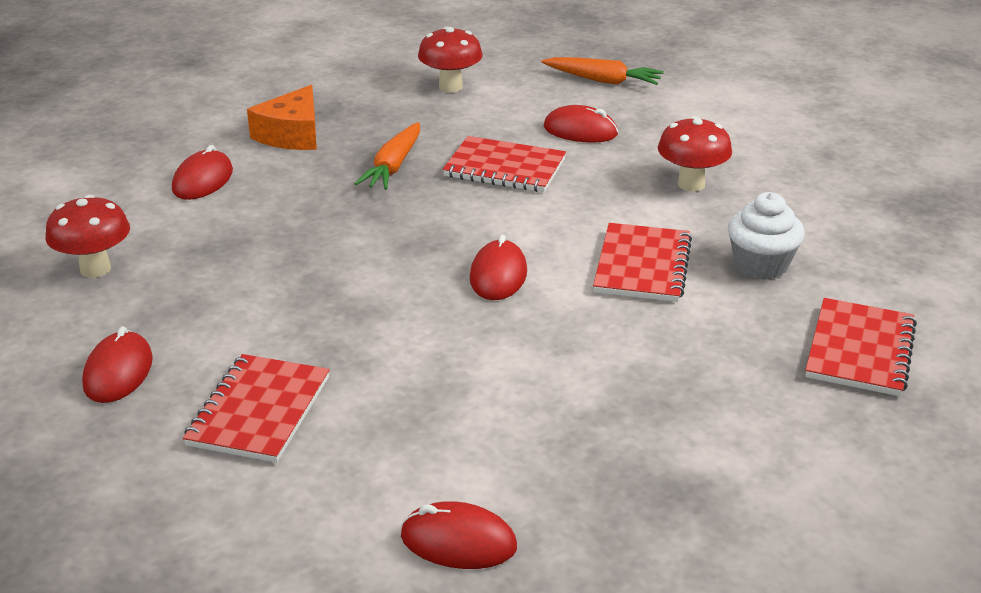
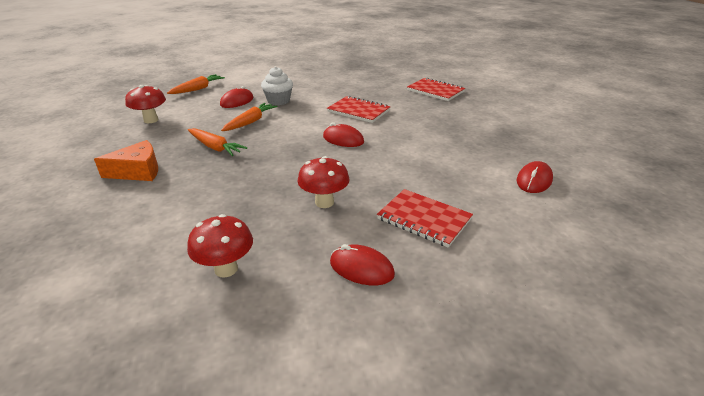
camera: 70 degrees left, 0 degrees up
(203, 180) = (154, 210): red mouse -> none
(292, 135) = (138, 171): orange cheese -> orange cheese turned 60 degrees counterclockwise
(505, 168) = (250, 122): red notebook -> orange carrot
(691, 184) = (306, 91): red mushroom -> red mushroom (324, 202)
(761, 265) = (374, 93): white cupcake -> white cupcake (278, 101)

